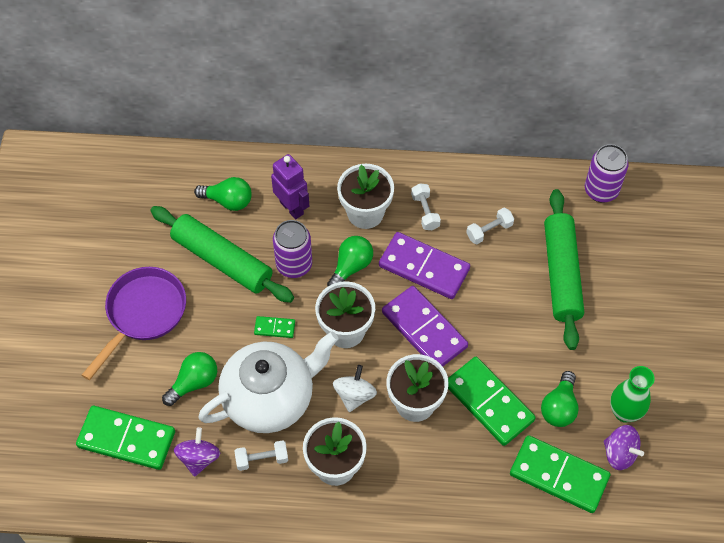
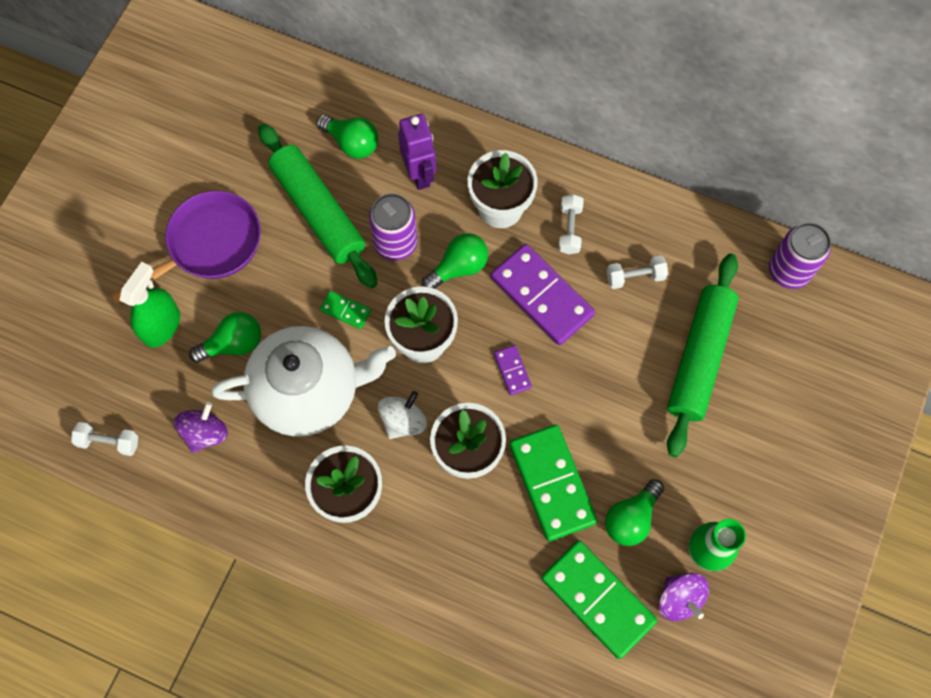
camera: 20 degrees right, 10 degrees up
(126, 439) = (137, 384): green domino -> none
(129, 388) = (161, 326): none -> green spray bottle
(262, 459) = (273, 459): white dumbbell -> white dumbbell (109, 442)
(424, 330) = (512, 371): purple domino -> purple domino, size x0.46

